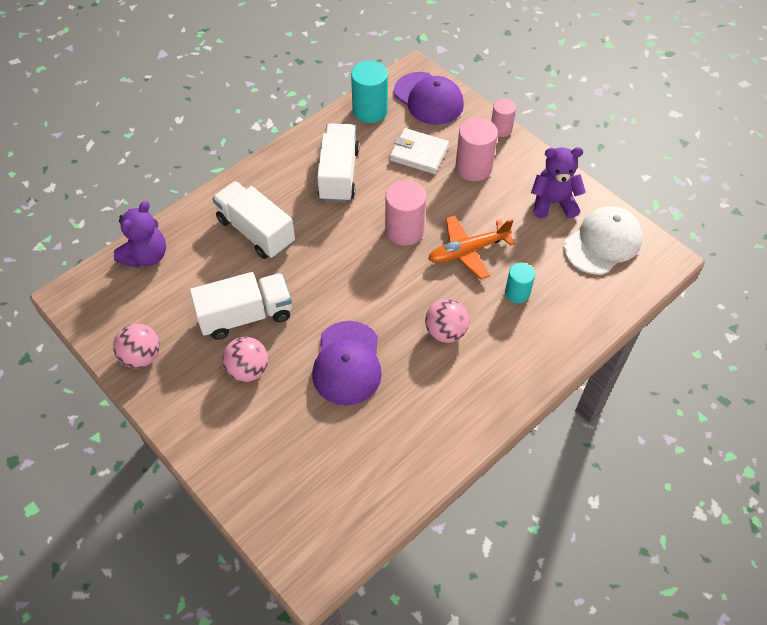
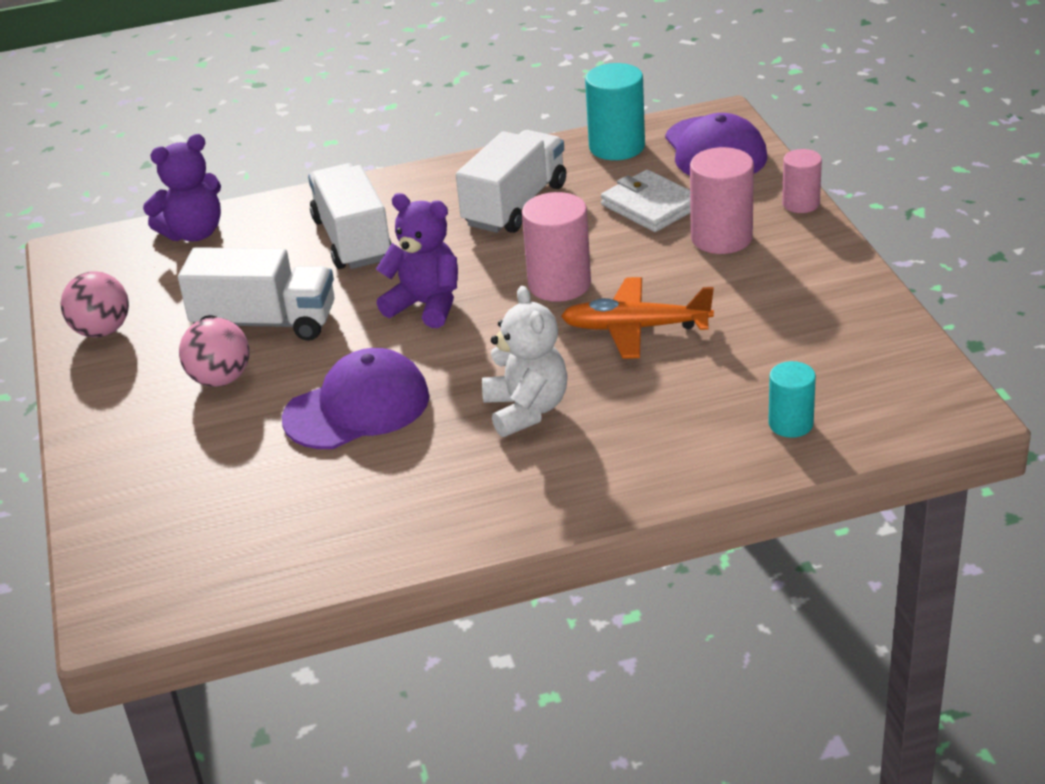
camera: 30 degrees right, 20 degrees down
(347, 363) = (357, 407): purple cap -> purple cap turned 150 degrees counterclockwise
(445, 332) = (526, 410): pink ball -> white teddy bear
(517, 293) = (673, 393): turquoise cylinder -> turquoise cylinder (790, 424)
(553, 202) = (817, 303): purple teddy bear -> purple teddy bear (426, 305)
(603, 243) = (862, 368): white cap -> none

